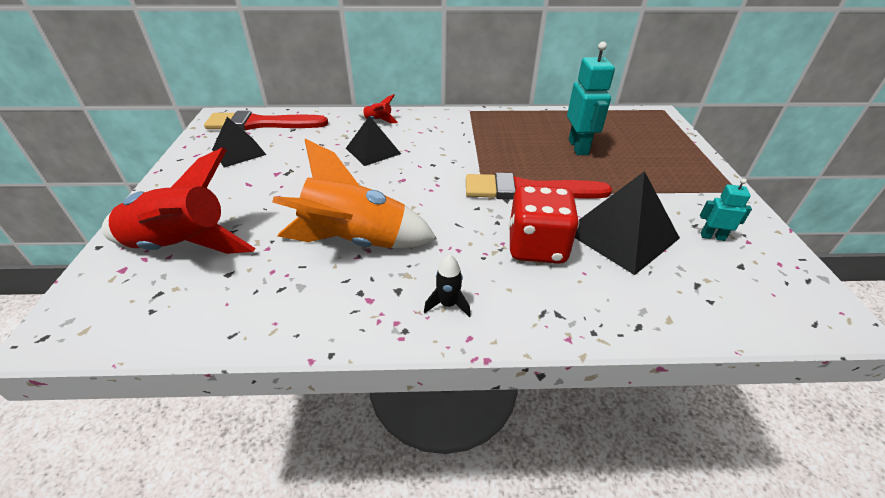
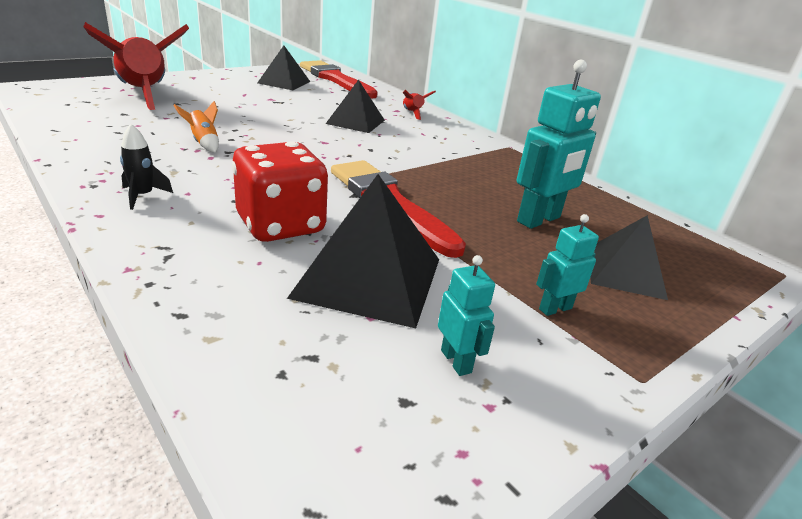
camera: 50 degrees right, 10 degrees down
(356, 241) = (204, 143): orange rocket -> orange rocket, size x0.40
(646, 149) = (624, 272): none -> black pyramid
(673, 186) = (555, 308): none -> turquoise robot

